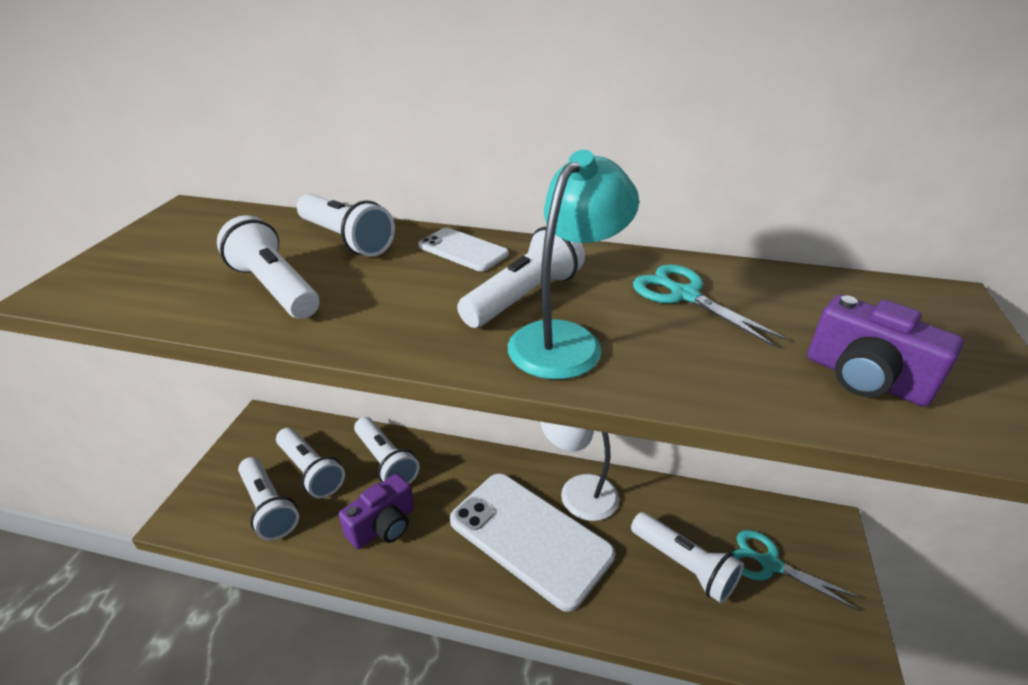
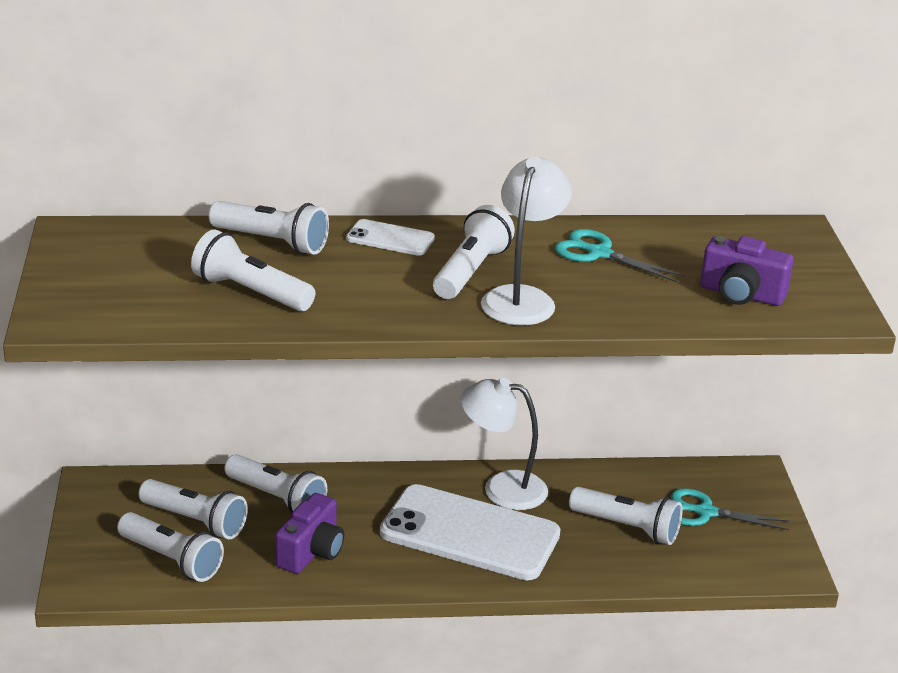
camera: 20 degrees left, 5 degrees down
(565, 339) = (522, 298): turquoise lamp -> white lamp

